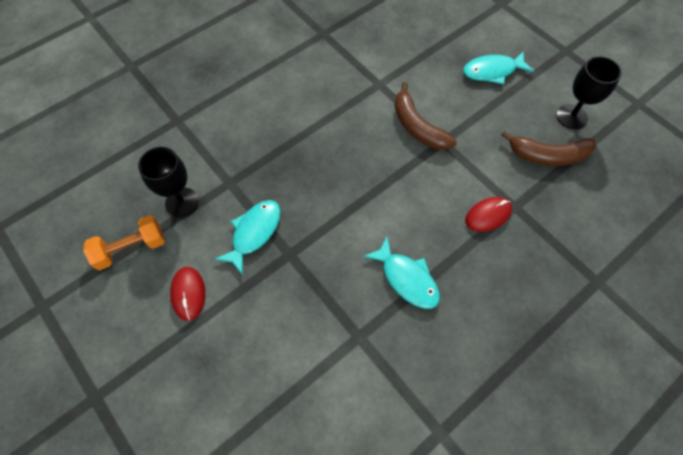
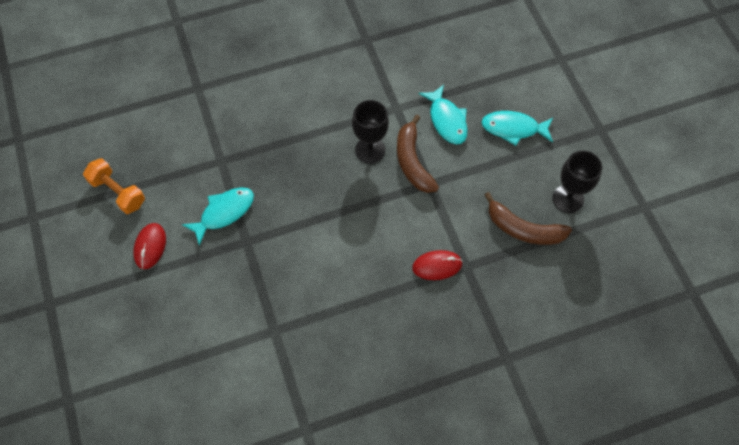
camera: 20 degrees right, 0 degrees up
(131, 248) = (118, 192): orange dumbbell -> orange dumbbell turned 45 degrees clockwise
(182, 202) = (174, 165): black goblet -> black goblet (370, 150)
(407, 278) = (337, 297): turquoise fish -> turquoise fish (446, 120)

